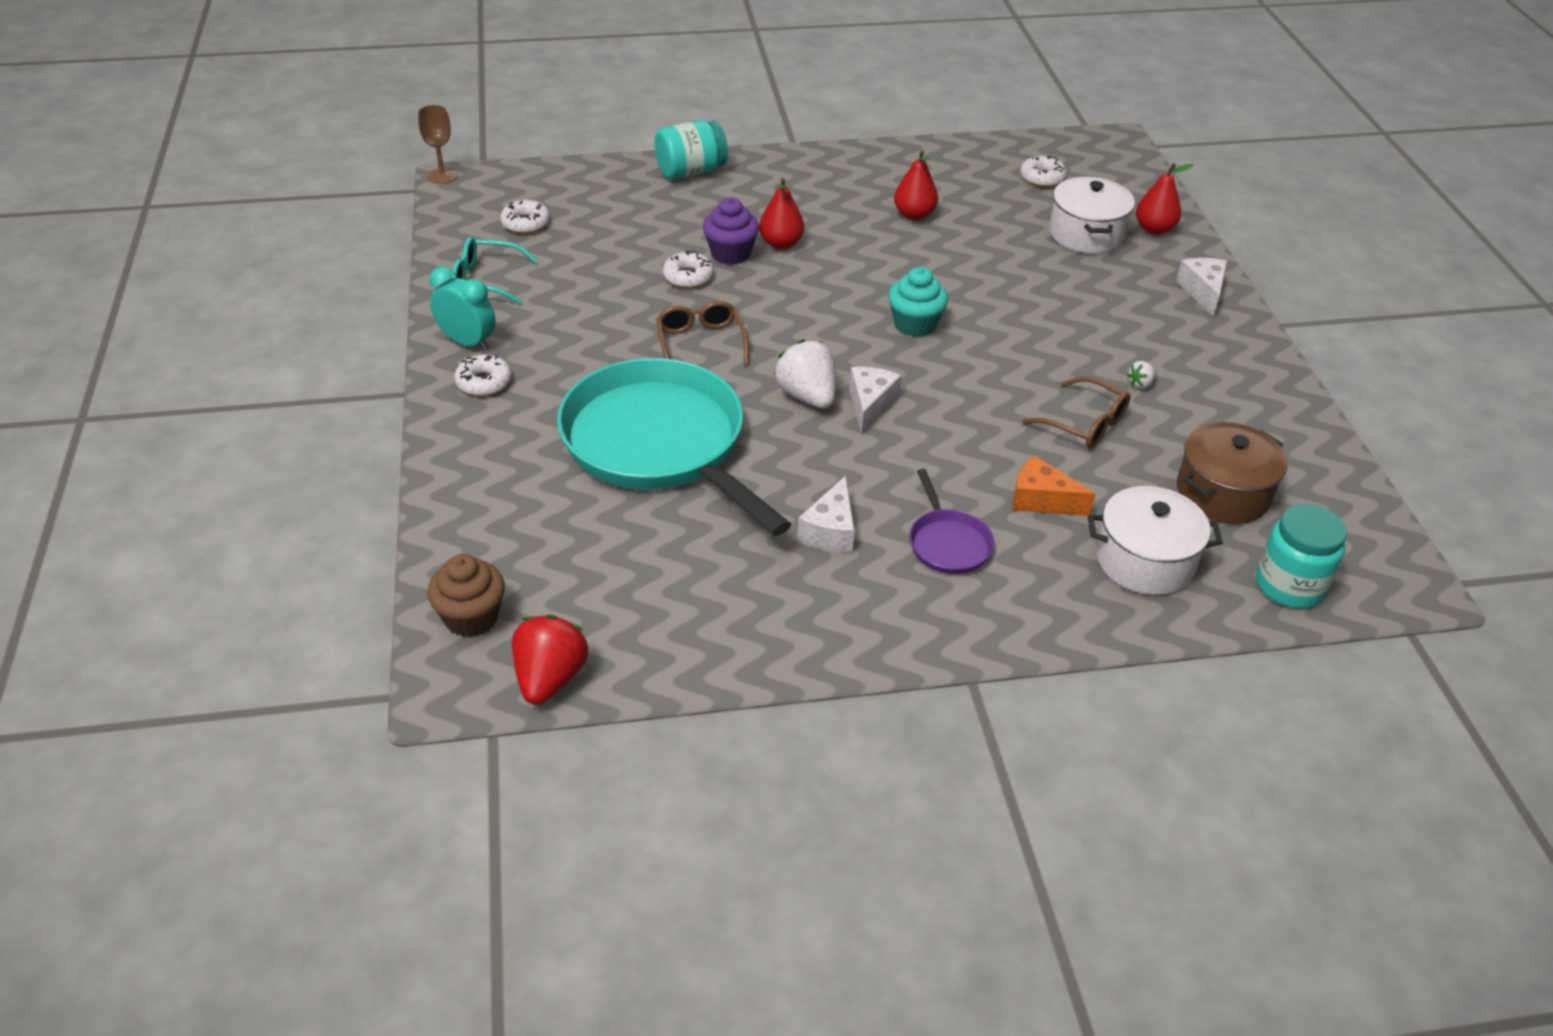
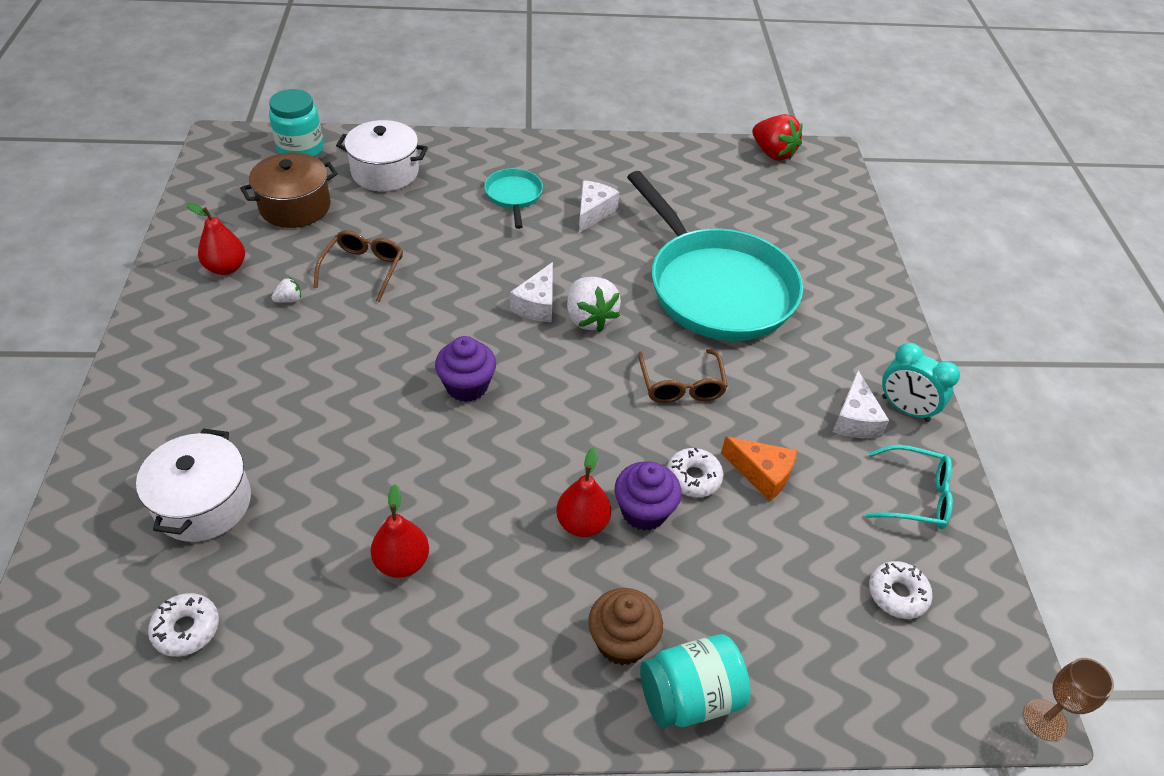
camera: 175 degrees left, 5 degrees up
(471, 618) = (828, 187): brown cupcake -> brown cupcake (622, 641)
(484, 382) = (875, 361): white donut -> none
(550, 678) = (773, 153): red strawberry -> red strawberry turned 60 degrees counterclockwise
(914, 325) = (467, 386): turquoise cupcake -> purple cupcake
(948, 543) = (514, 196): purple pan -> turquoise pan
(1041, 500) = (433, 216): orange cheese -> orange cheese (761, 474)
(1084, 424) = (363, 269): brown glasses -> brown glasses turned 60 degrees clockwise
(1154, 229) = (112, 503): red pear -> red pear (226, 268)
(1203, 291) = (139, 398): white cheese -> white cheese (854, 419)

